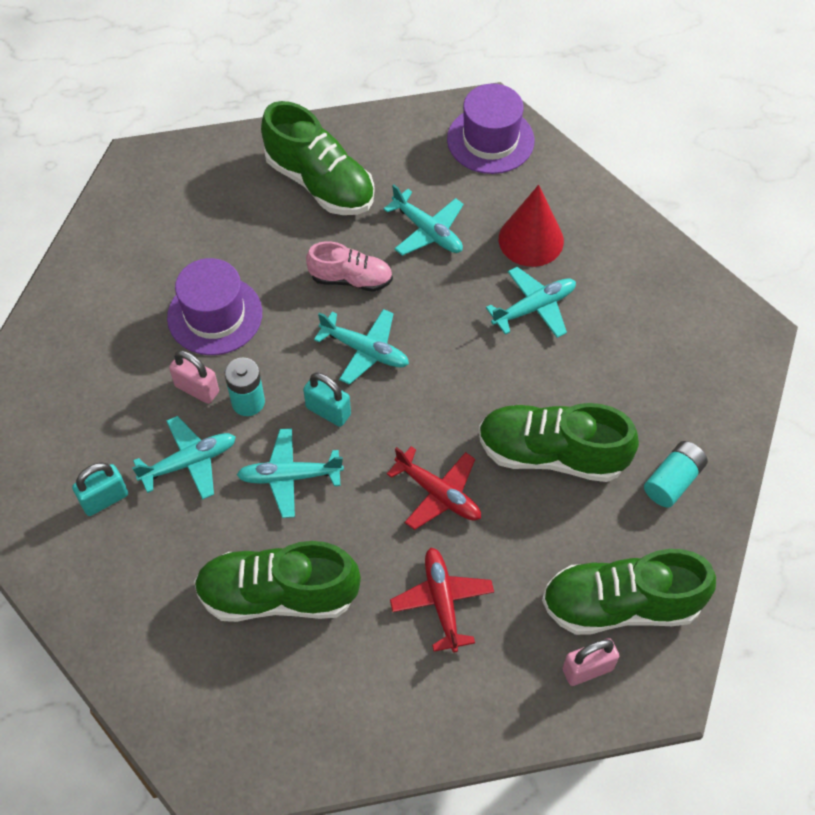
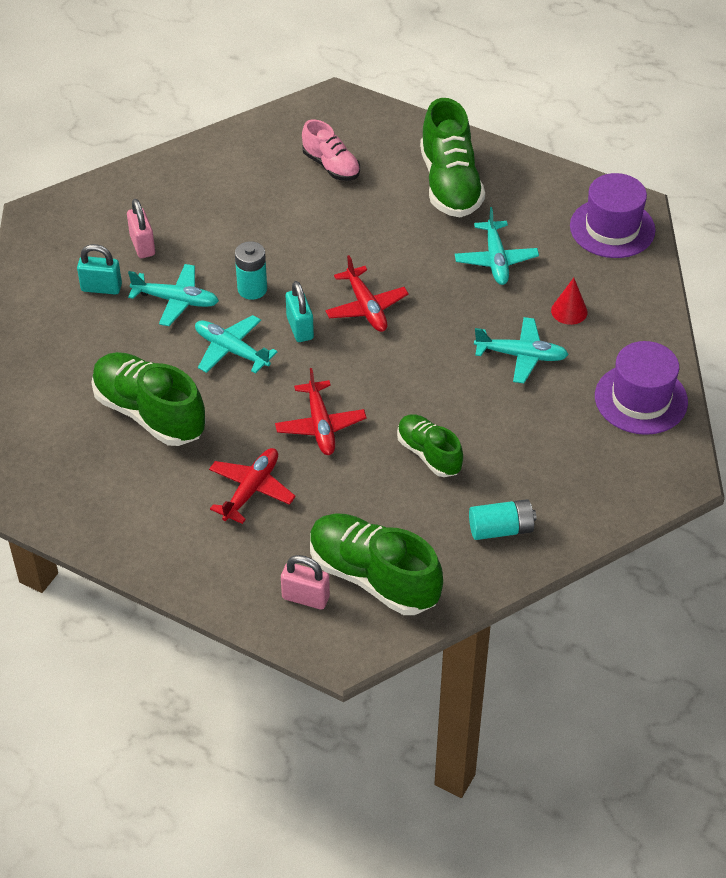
camera: 40 degrees right, 10 degrees down
(197, 389) = (227, 261): pink padlock -> pink padlock (142, 245)
(215, 315) = (286, 224): purple hat -> purple hat (641, 399)
(351, 279) = (405, 257): pink shoe -> pink shoe (331, 166)
(365, 350) = (366, 307): turquoise plane -> red plane
(531, 240) = (569, 311): red cone -> red cone, size x0.58
(551, 454) = (429, 454): green shoe -> green shoe, size x0.60

